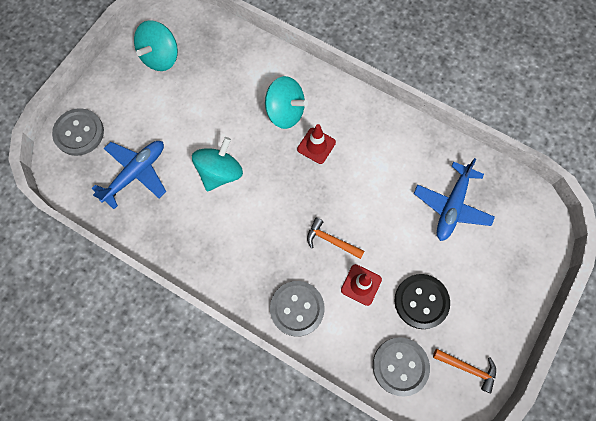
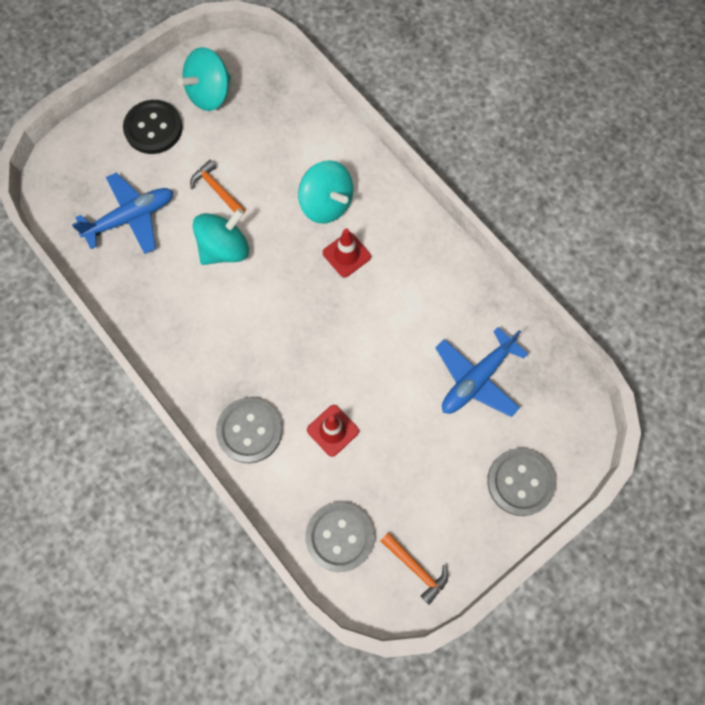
camera: 20 degrees right, 0 degrees up
(79, 133) = (87, 151): grey button -> grey button (520, 482)
(331, 240) = (319, 368): orange hammer -> orange hammer (217, 189)
(421, 301) = (394, 474): black button -> black button (153, 128)

